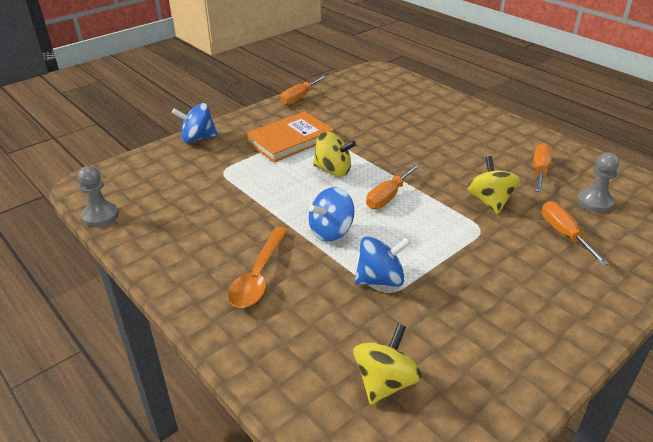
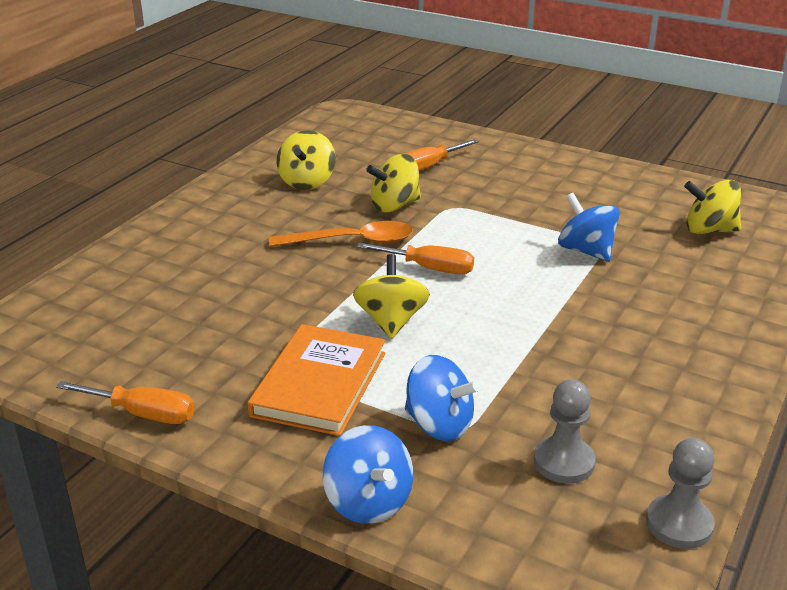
camera: 110 degrees left, 5 degrees down
(258, 276) = (655, 326): orange spoon -> orange spoon (352, 241)
(290, 140) = (319, 384): orange book -> orange book turned 75 degrees clockwise
(331, 231) = (532, 295): blue spinning top -> blue spinning top (439, 425)
(540, 170) = (307, 182): orange screwdriver -> yellow spinning top
(594, 202) = (357, 154): grey pawn -> grey pawn (563, 462)

